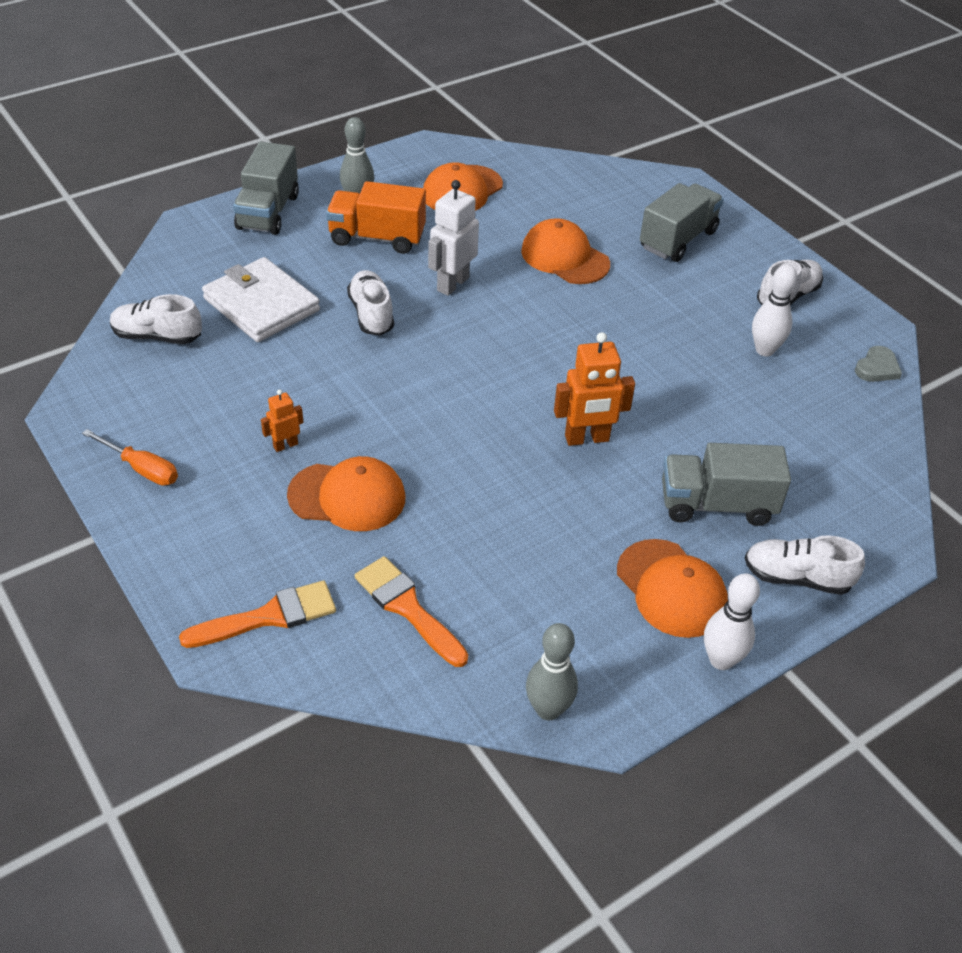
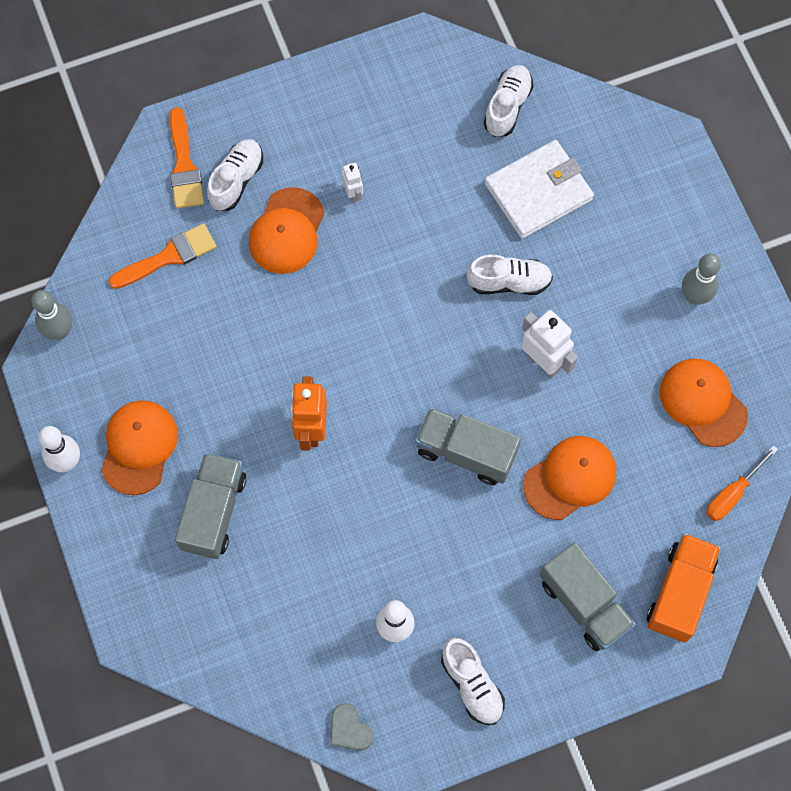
camera: 105 degrees right, 25 degrees up
(142, 469) = (348, 90): orange screwdriver -> orange screwdriver (733, 493)
(268, 212) = (685, 211): grey truck -> grey truck (466, 452)
(285, 445) = (353, 193): orange robot -> white robot
(377, 238) = (628, 305): orange truck -> orange truck (680, 593)
(671, 588) = (139, 447): orange cap -> orange cap turned 120 degrees clockwise
(797, 578) = (125, 547): white shoe -> white shoe (236, 180)

